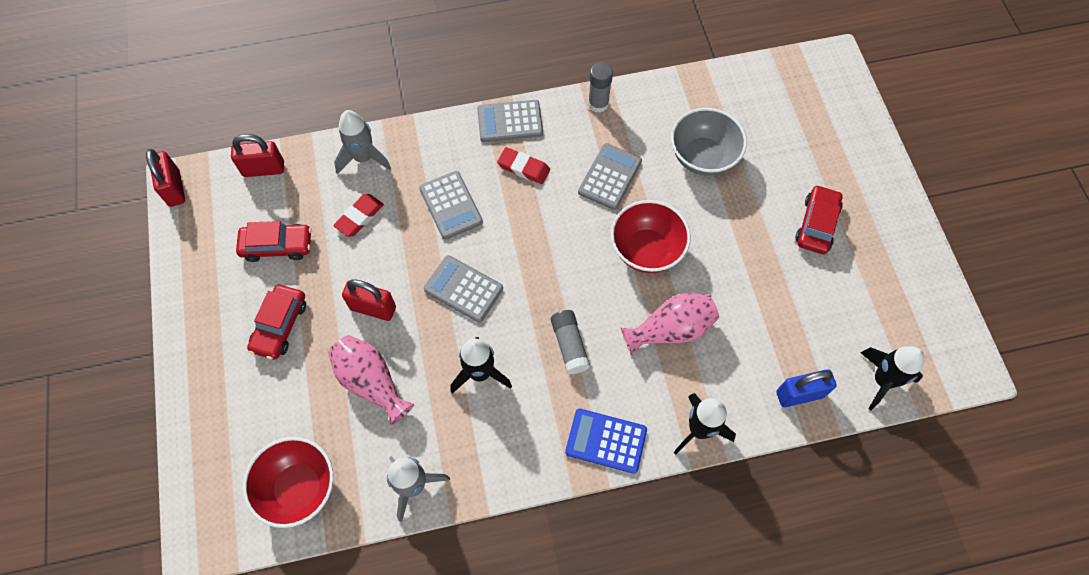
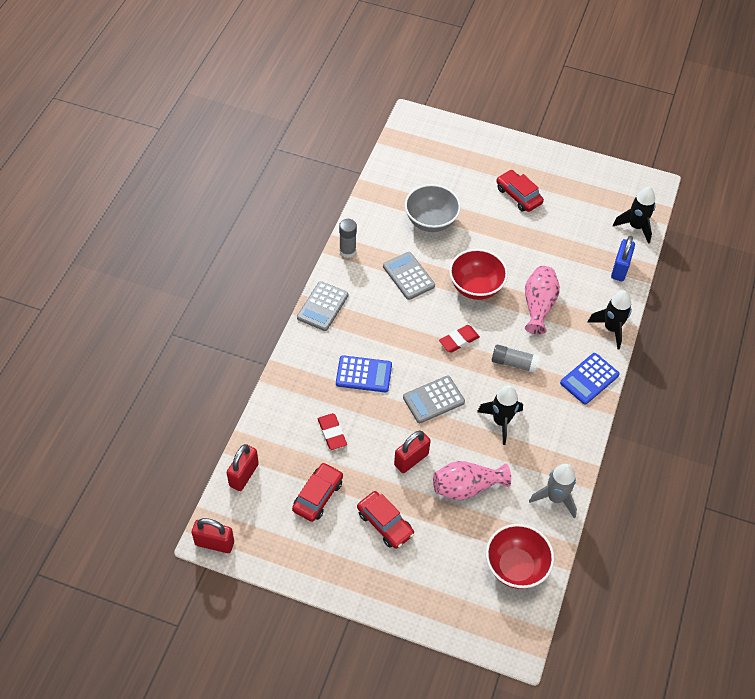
camera: 60 degrees left, 10 degrees down
(363, 158) = (284, 407): grey rocket -> none
(451, 205) = (363, 374): grey calculator -> blue calculator
(523, 168) = (365, 318): red eraser -> red eraser (459, 340)

